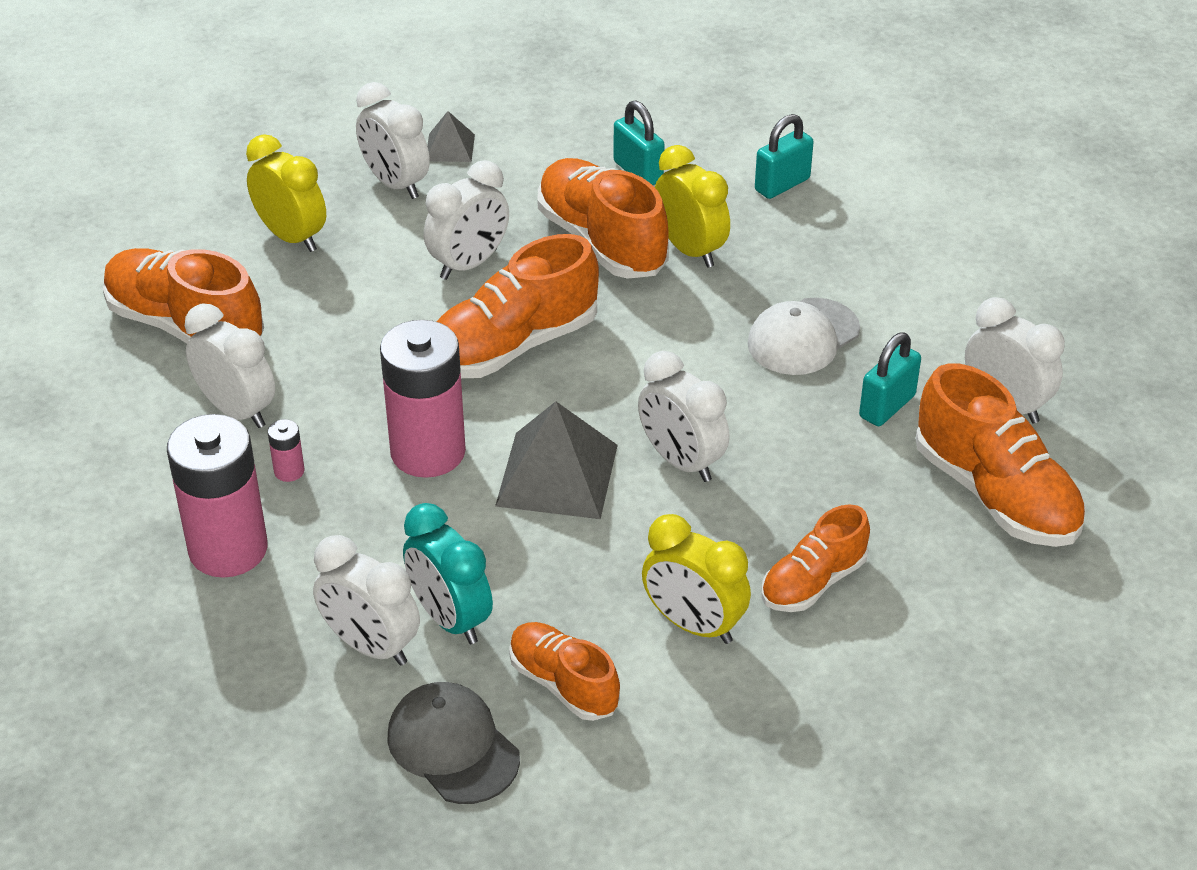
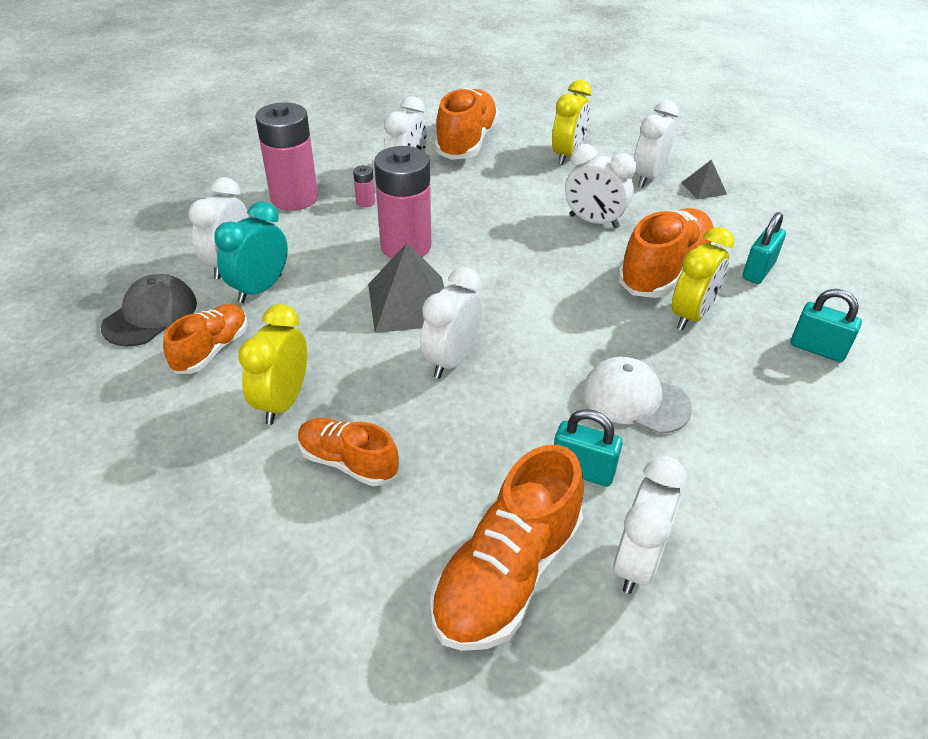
camera: 70 degrees right, 0 degrees up
(512, 346) = (525, 257): orange shoe -> none

